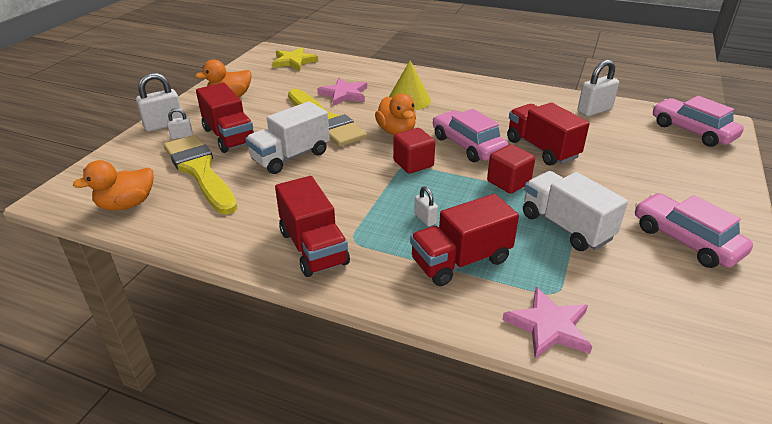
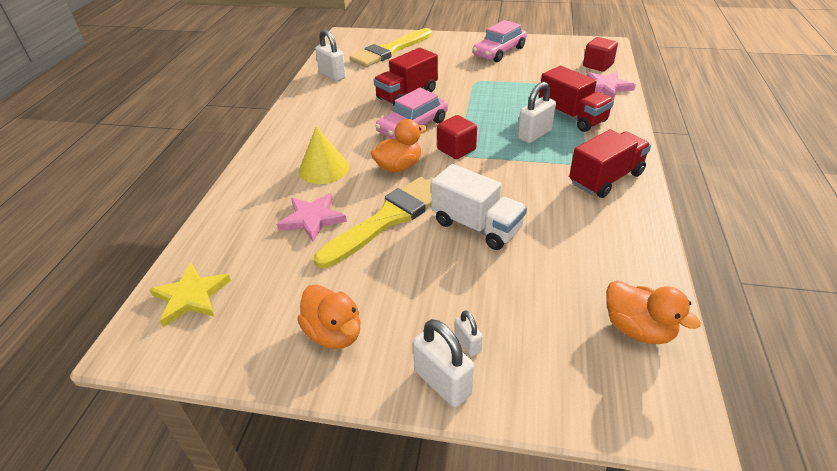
camera: 100 degrees left, 5 degrees up
(200, 171) = (539, 290): yellow brush -> yellow brush (390, 50)
(229, 136) = (451, 292): red truck -> none
(425, 219) = (534, 134): white padlock -> white padlock, size x1.82
(508, 182) = (464, 105): red cube -> red cube (598, 65)
(565, 227) = (508, 84): white truck -> none
(692, 131) = (360, 44): pink car -> none

